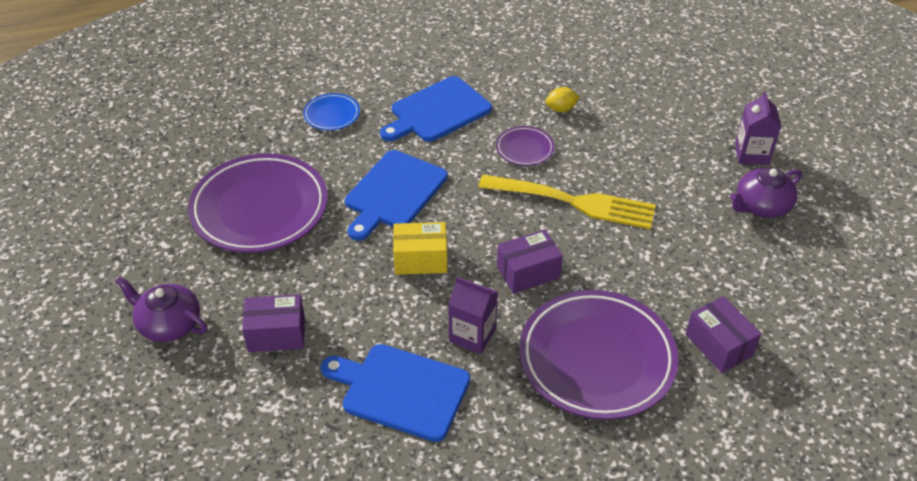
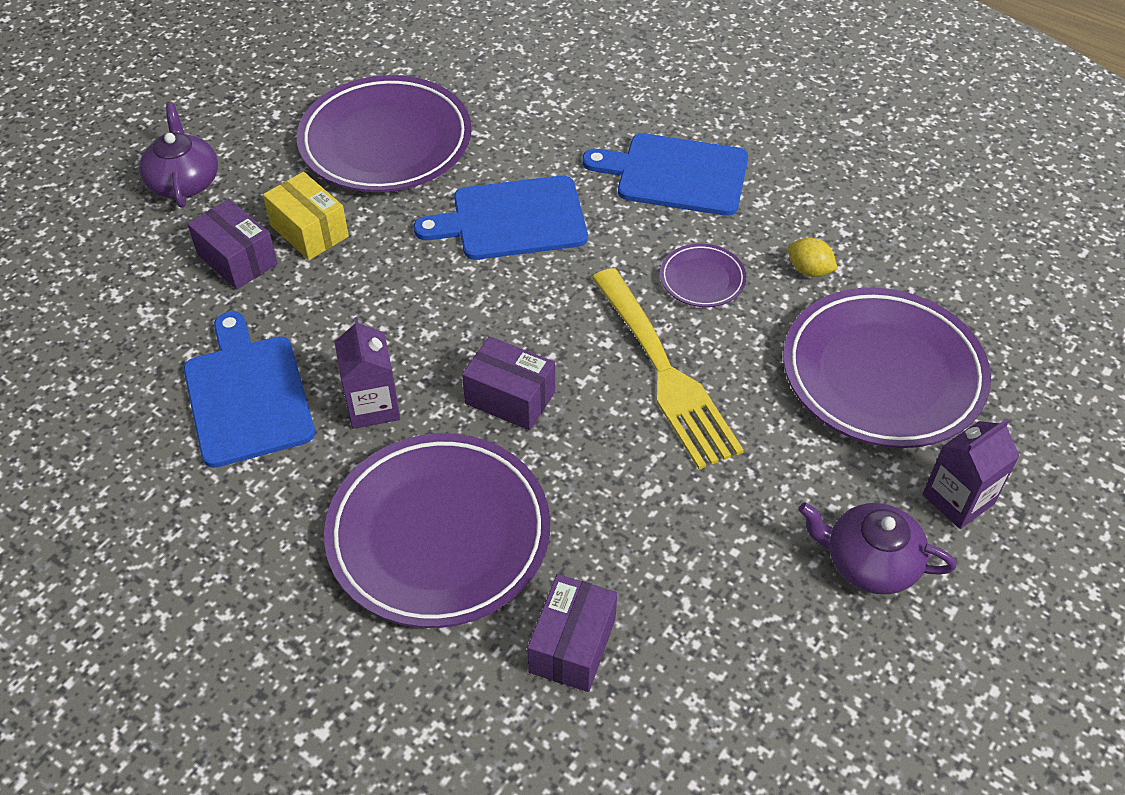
camera: 50 degrees right, 5 degrees up
(332, 115) = (573, 103): blue plate -> none
(420, 259) = (439, 299): yellow box -> yellow box (309, 231)
(654, 129) = (882, 374): none -> purple plate

